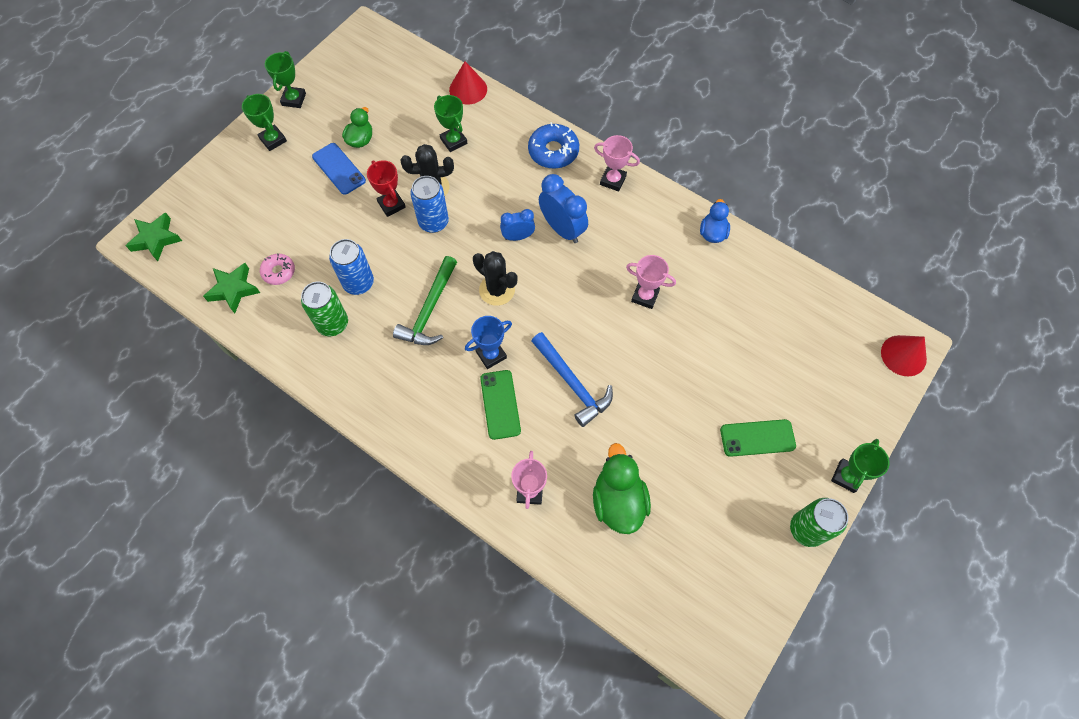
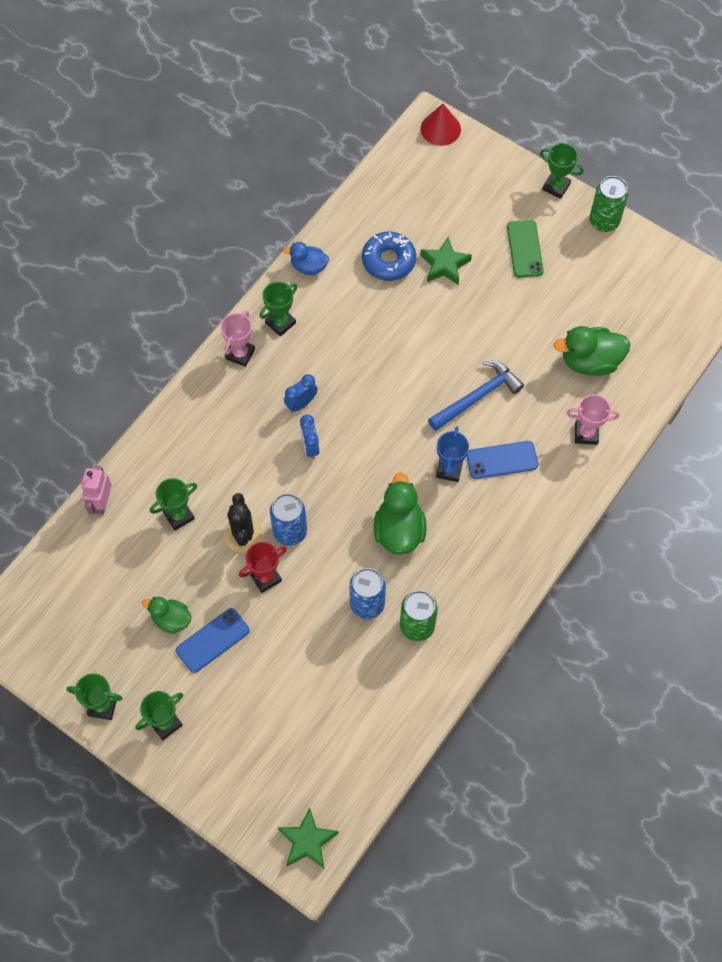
camera: 90 degrees left, 0 degrees up
(233, 290) = (376, 738): green star -> green star (444, 265)
(279, 272) = (352, 691): pink donut -> none
(429, 310) = (399, 530): green hammer -> green duck
(468, 89) = (102, 503): red cone -> pink robot
(491, 355) = (449, 469): blue trophy -> blue trophy turned 45 degrees clockwise
(497, 290) = (375, 465): black cactus -> none
(500, 404) = (502, 460): green phone -> blue phone
(553, 151) = (198, 411): blue donut -> blue donut (388, 261)
(562, 229) = (301, 403): blue clock -> blue clock, size x0.61
(645, 296) = (381, 330): pink trophy -> none
(647, 211) = (280, 323): none -> green trophy

